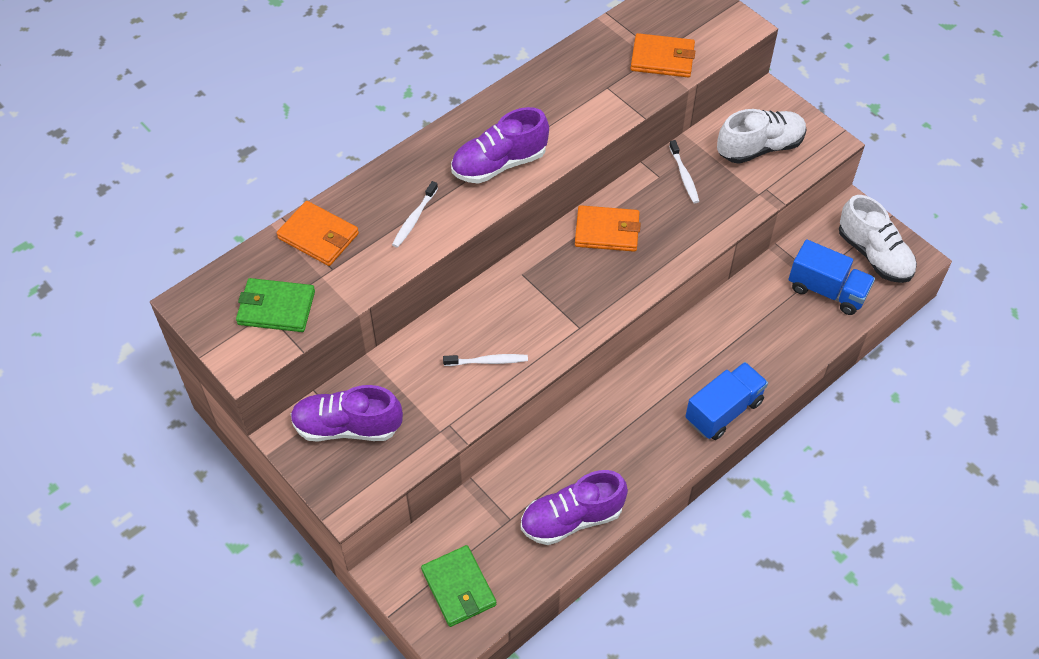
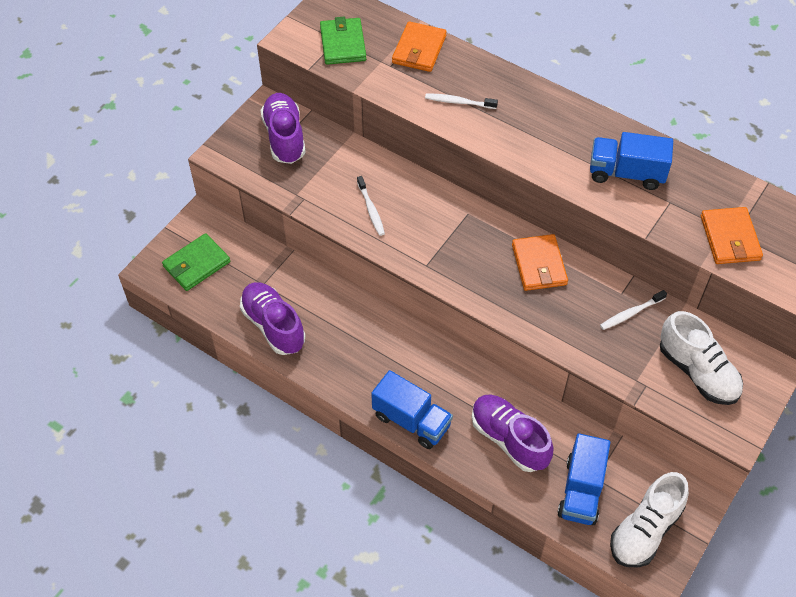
camera: 75 degrees right, 0 degrees up
(499, 164) = (541, 143): purple shoe -> purple shoe (509, 439)
(561, 109) = (626, 173): none -> blue truck

